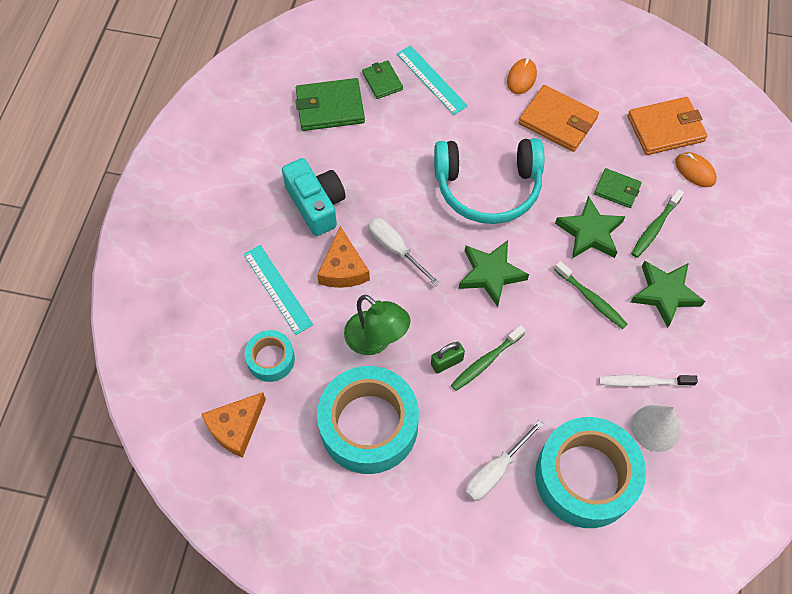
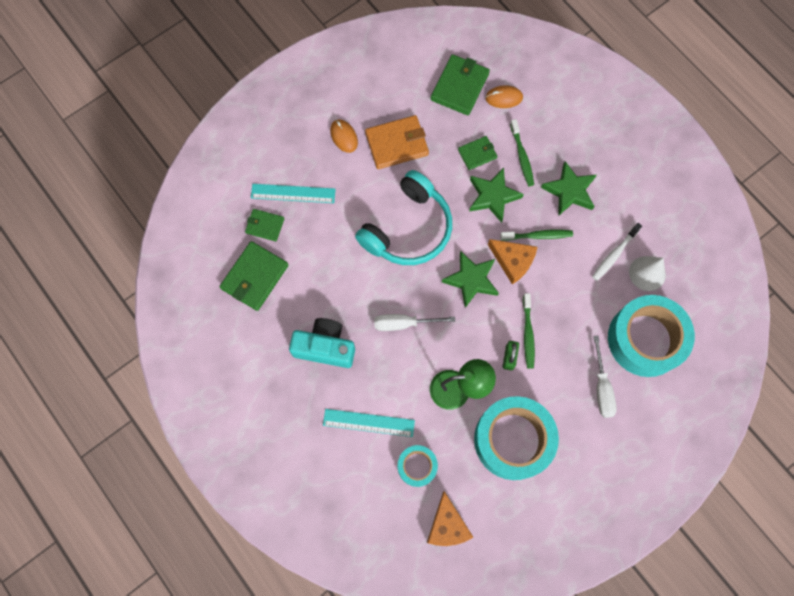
camera: 50 degrees left, 10 degrees up
(343, 268) = (389, 368): orange cheese -> orange cheese (513, 261)
(665, 128) = (459, 86): orange wallet -> green wallet

